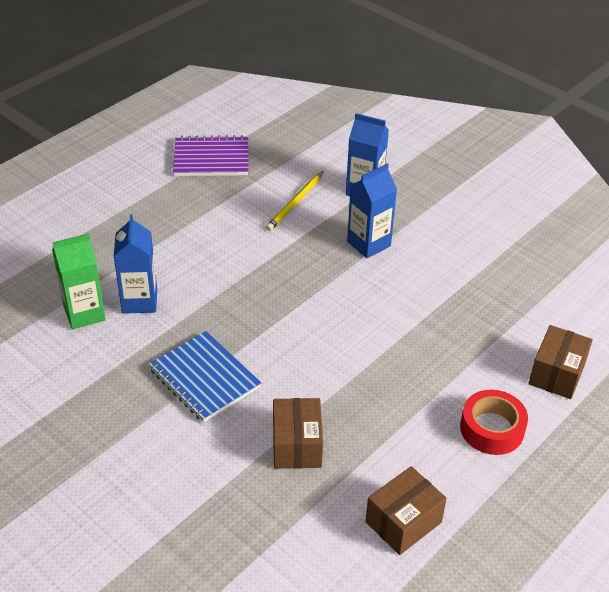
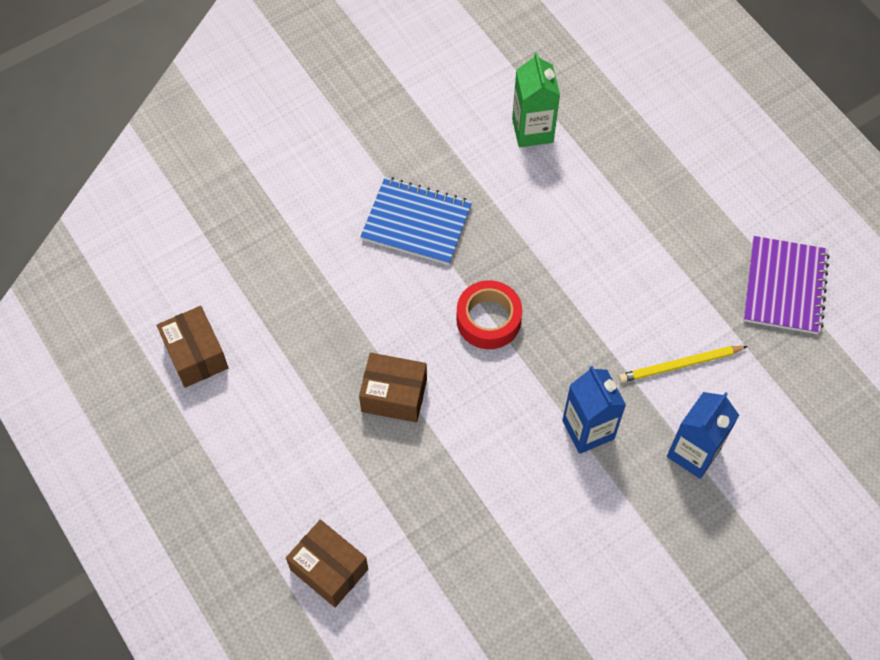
camera: 105 degrees right, 20 degrees up
(139, 301) = (540, 180): blue carton -> none
(205, 378) = (416, 223): blue notebook -> blue notebook turned 45 degrees clockwise
(295, 203) = (680, 365): yellow pencil -> yellow pencil turned 60 degrees counterclockwise
(297, 445) = (310, 286): brown box -> brown box (394, 395)
(492, 429) = (276, 471): red tape -> red tape (488, 319)

